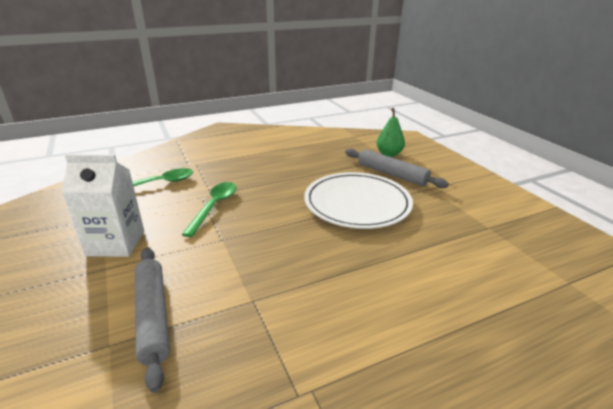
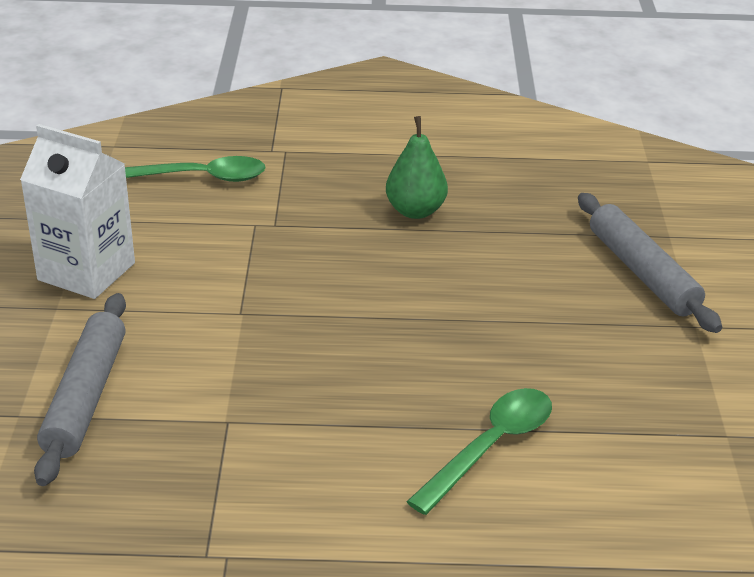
camera: 25 degrees right, 5 degrees up
(214, 207) = (264, 249): green spoon -> green spoon (491, 447)
(357, 203) = (516, 314): white plate -> none
(389, 154) = (681, 224): green pear -> green pear (415, 211)

